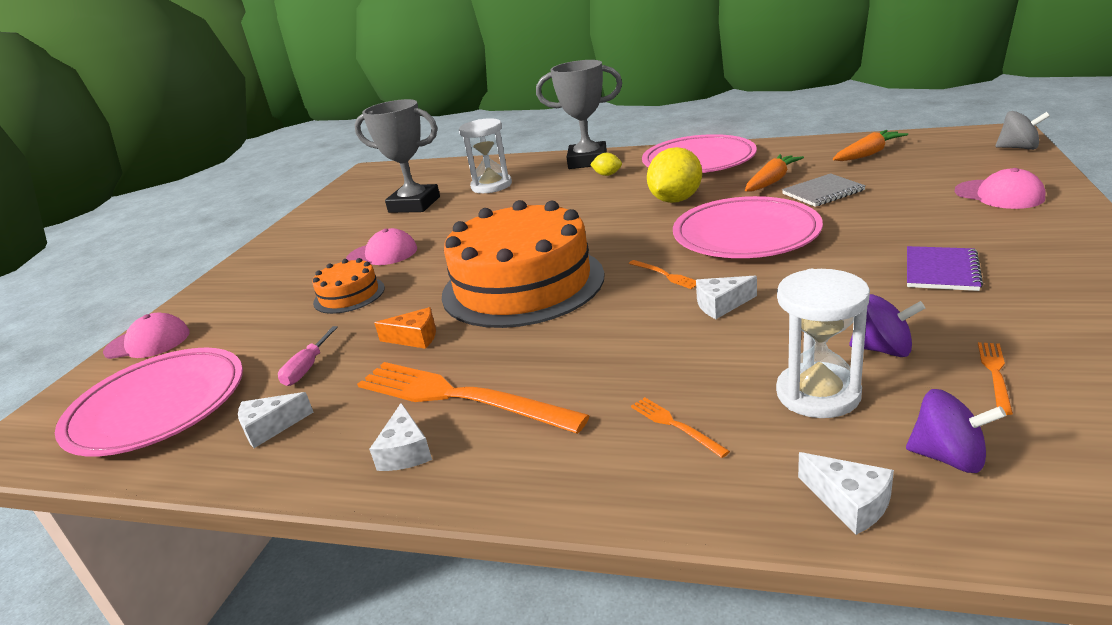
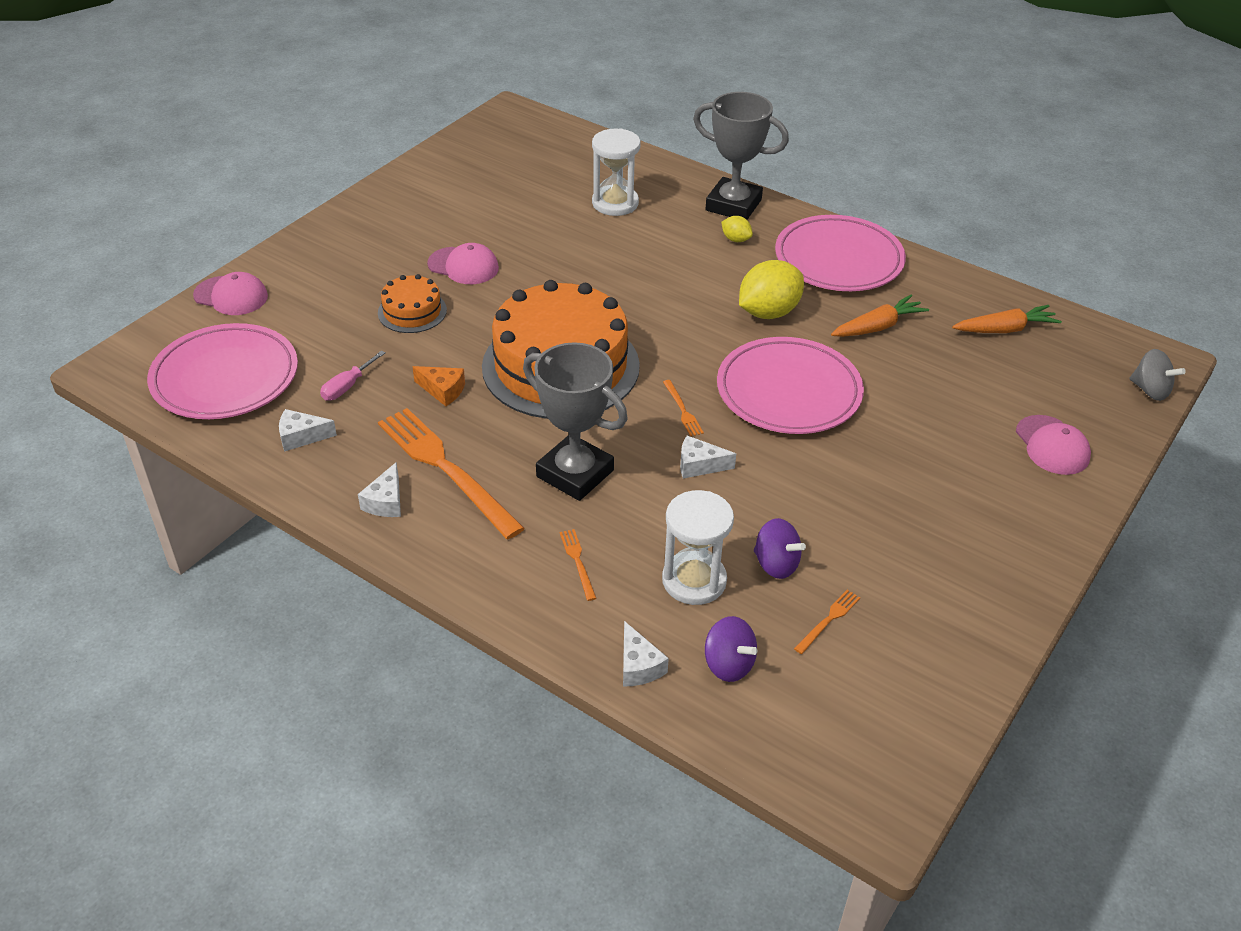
camera: 15 degrees right, 15 degrees up
(414, 204) = (526, 199): grey trophy -> grey trophy (575, 473)
(823, 192) = (907, 366): grey notebook -> none
(941, 271) = (901, 510): purple notebook -> none

